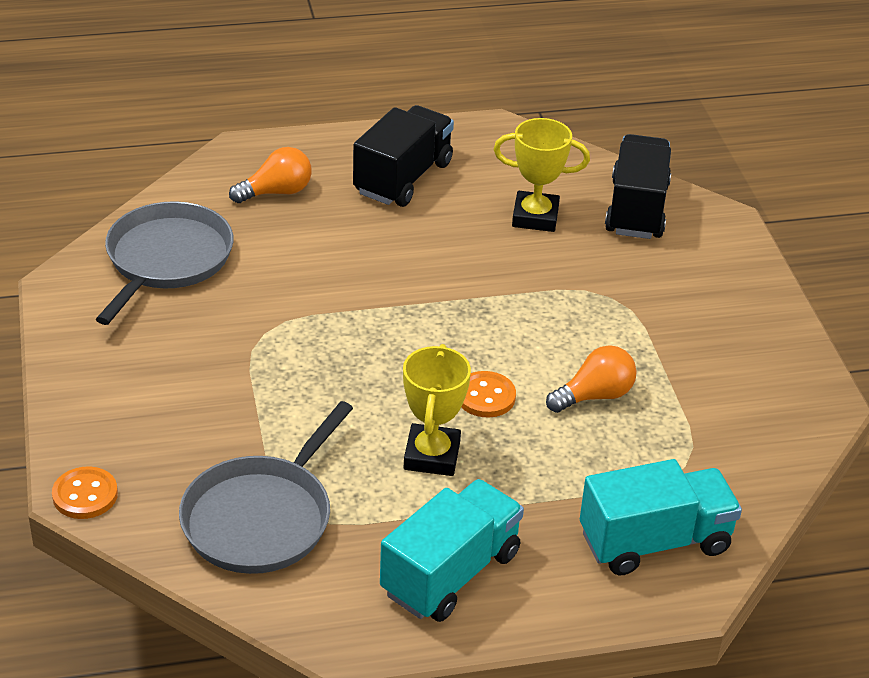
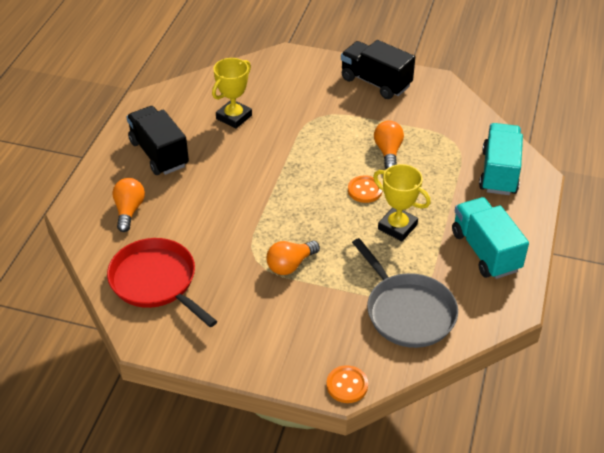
camera: 60 degrees left, 5 degrees up
(166, 260) = (156, 281): grey pan -> red pan
(276, 369) = (290, 265): none -> orange light bulb
(636, 209) = (255, 80): black truck -> black truck (375, 82)

